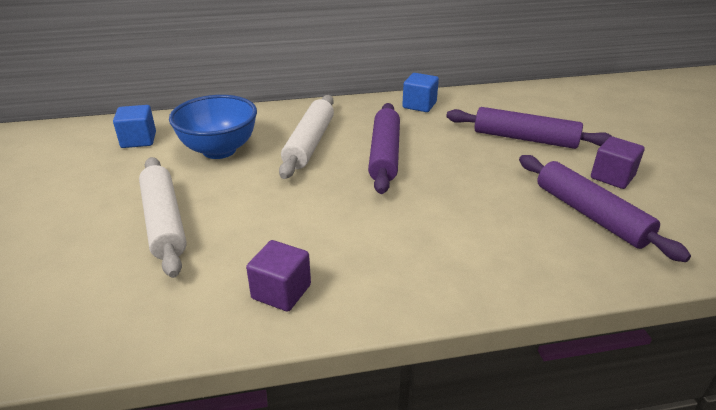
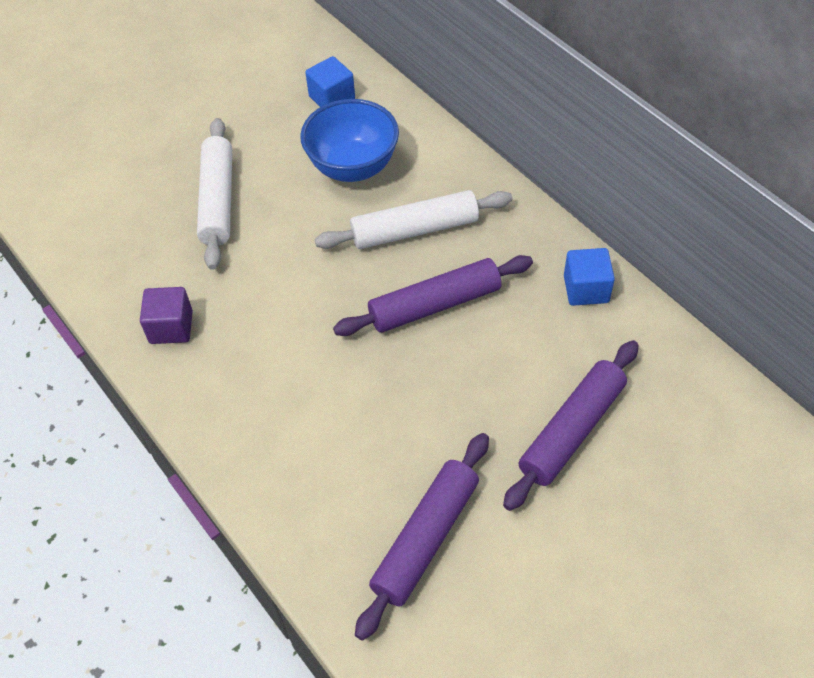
camera: 65 degrees right, 20 degrees up
(164, 222) = (217, 200): white rolling pin -> white rolling pin turned 45 degrees counterclockwise
(525, 138) = (572, 431): purple rolling pin -> purple rolling pin turned 45 degrees clockwise
(612, 177) = (531, 549): purple cube -> none

